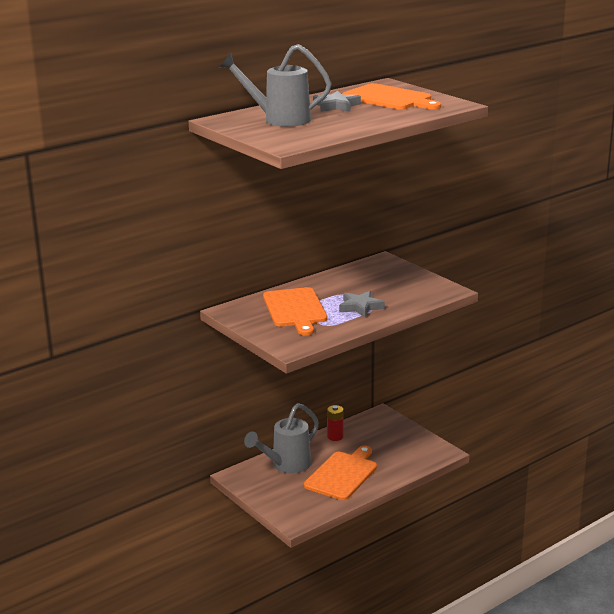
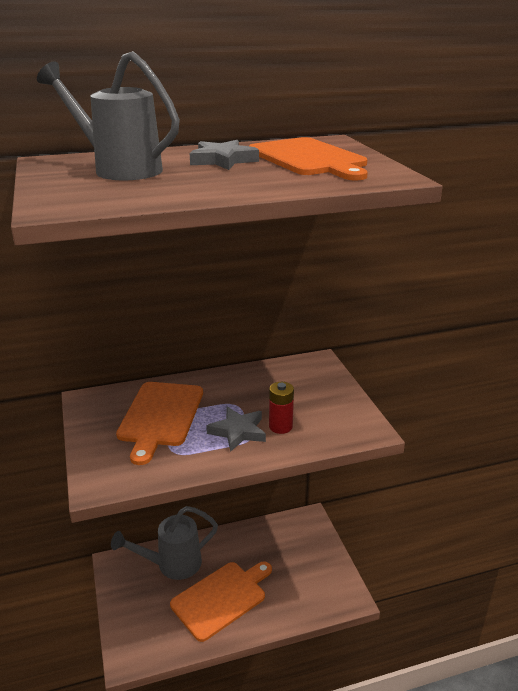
camera: 20 degrees right, 5 degrees up
(335, 436) = (245, 537): red battery -> red battery (280, 426)

